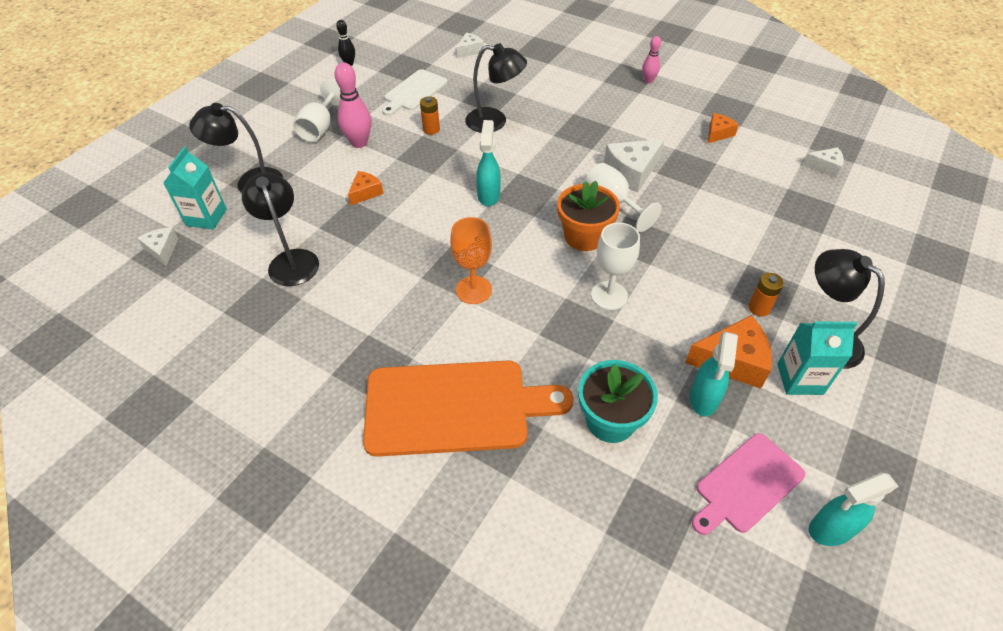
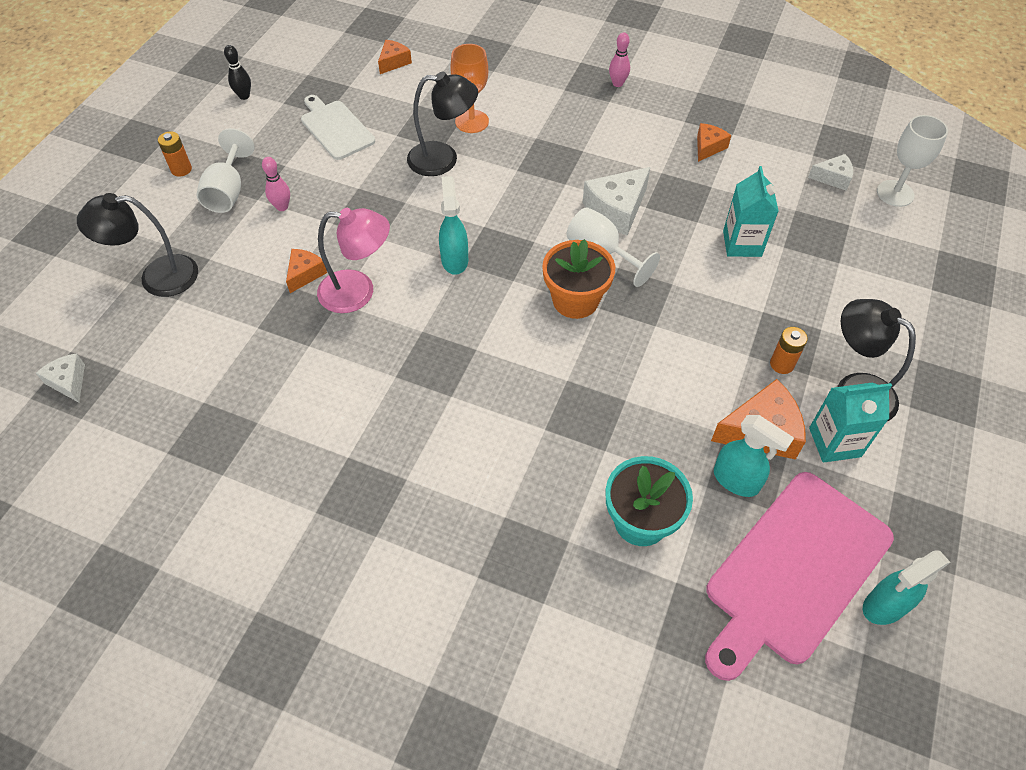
camera: 10 degrees left, 5 degrees up
(206, 217) = (113, 331): turquoise carton -> turquoise carton (742, 244)
(291, 260) = (234, 374): black lamp -> none
(359, 143) = (282, 207): pink bowling pin -> pink bowling pin, size x0.59
(405, 210) = (358, 292): none -> pink lamp
(414, 92) = (335, 128): white cutting board -> white cutting board turned 120 degrees clockwise
(431, 129) = (368, 178): orange battery -> orange battery (181, 169)
(454, 407) = (466, 531): orange cutting board -> none
(470, 50) = (394, 62): white cheese -> orange cheese
(474, 290) = (460, 384): orange goblet -> orange goblet (472, 121)
(609, 295) = (615, 371): white goblet -> white goblet (895, 193)
(703, 399) = (736, 481): turquoise spray bottle -> turquoise spray bottle turned 60 degrees counterclockwise
(746, 485) = (794, 571): pink cutting board -> pink cutting board, size x1.71

